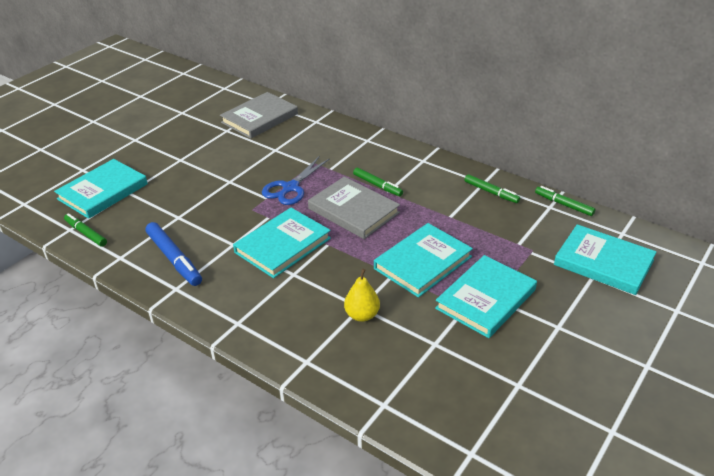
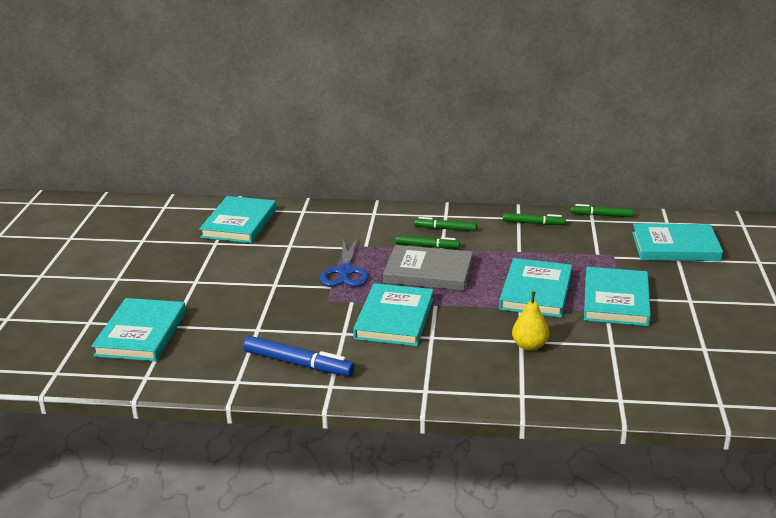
camera: 30 degrees left, 10 degrees down
(86, 233) = (170, 374): green marker -> green marker (445, 229)
(259, 118) = (239, 223): grey book -> turquoise book

